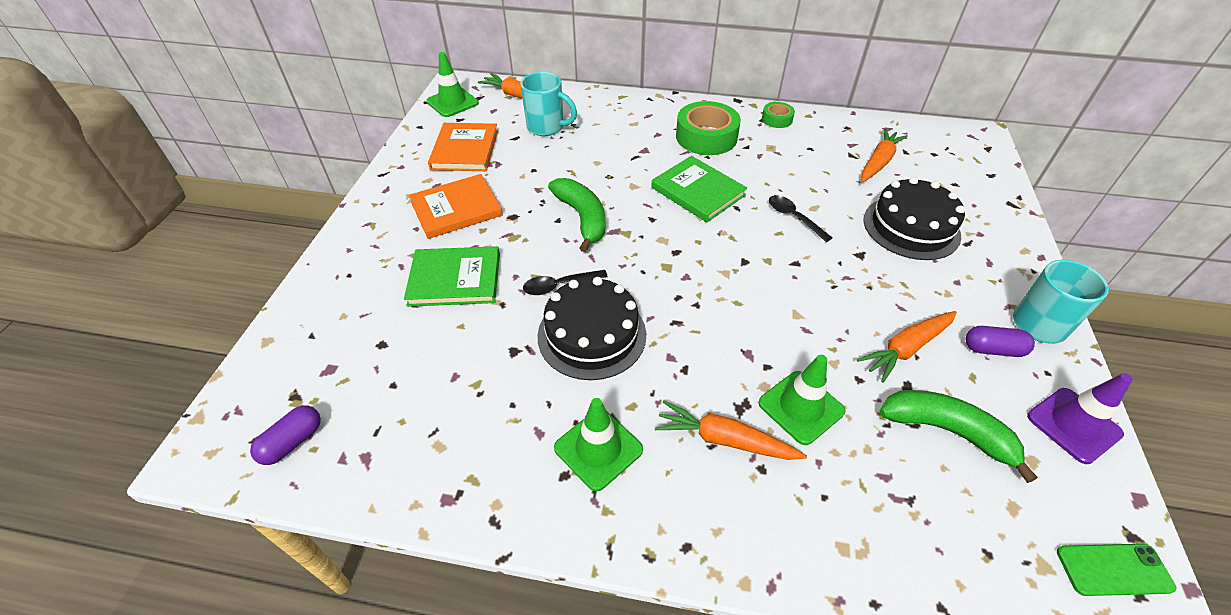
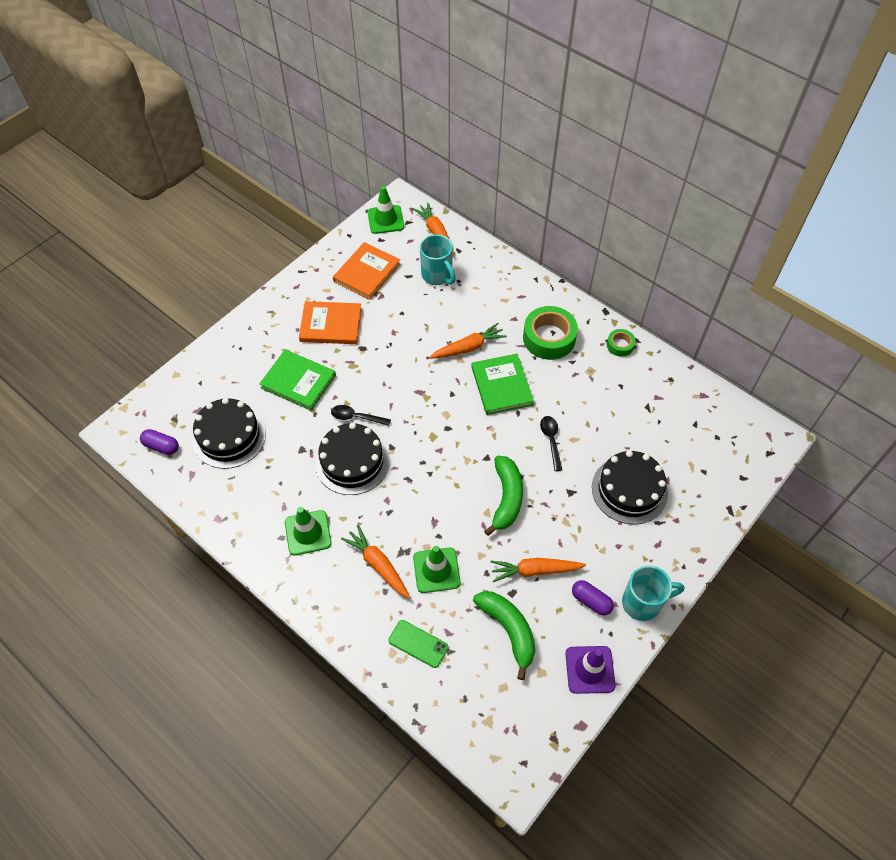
camera: 30 degrees right, 10 degrees up
(292, 442) = (161, 446): purple capsule -> purple capsule turned 45 degrees clockwise
(396, 381) = (229, 436): none -> black cake
(582, 218) = (406, 371): green banana -> green banana (506, 498)
(878, 162) = (662, 423): orange carrot -> orange carrot (468, 347)
(1114, 570) = (524, 745): green phone -> green phone (418, 644)

